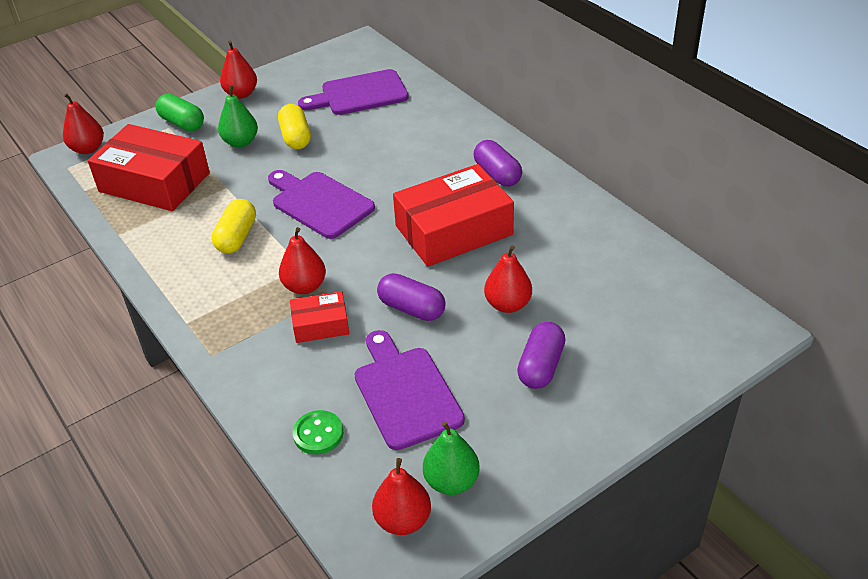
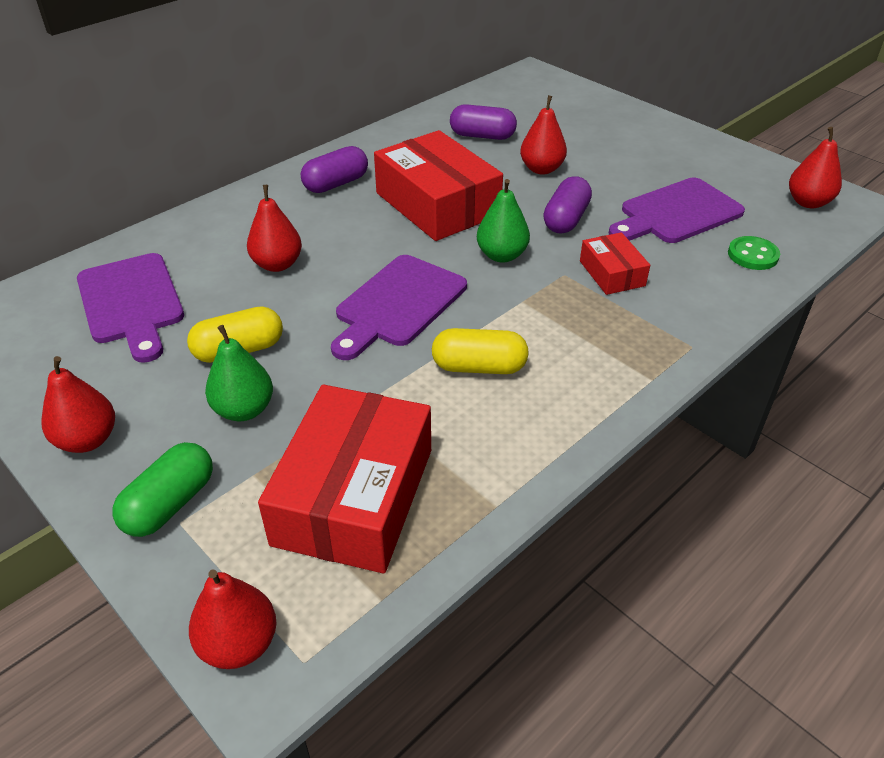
camera: 100 degrees left, 0 degrees up
(304, 286) = (556, 293): red pear -> red pear (277, 264)
(451, 481) = (756, 184): green pear -> green pear (501, 255)
(540, 366) = (611, 151): purple capsule -> purple capsule (482, 136)

